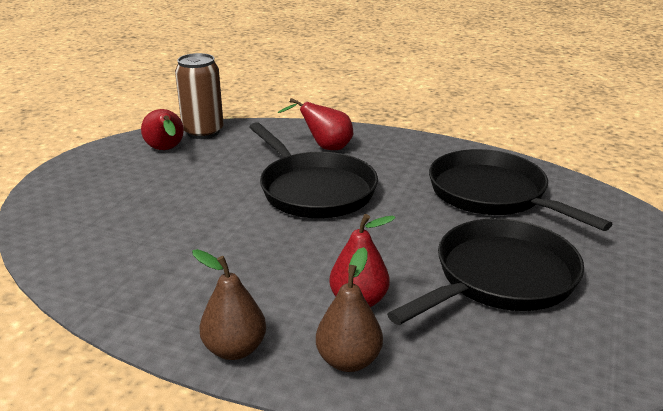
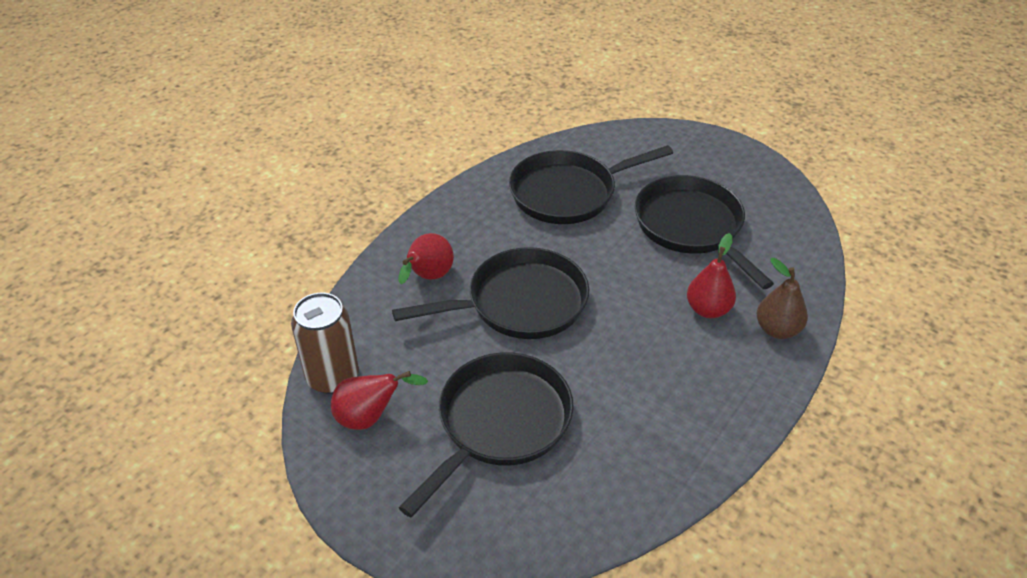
camera: 75 degrees left, 15 degrees up
(166, 200) = (500, 423): none -> black pan
(234, 349) = (758, 392): brown pear -> none

